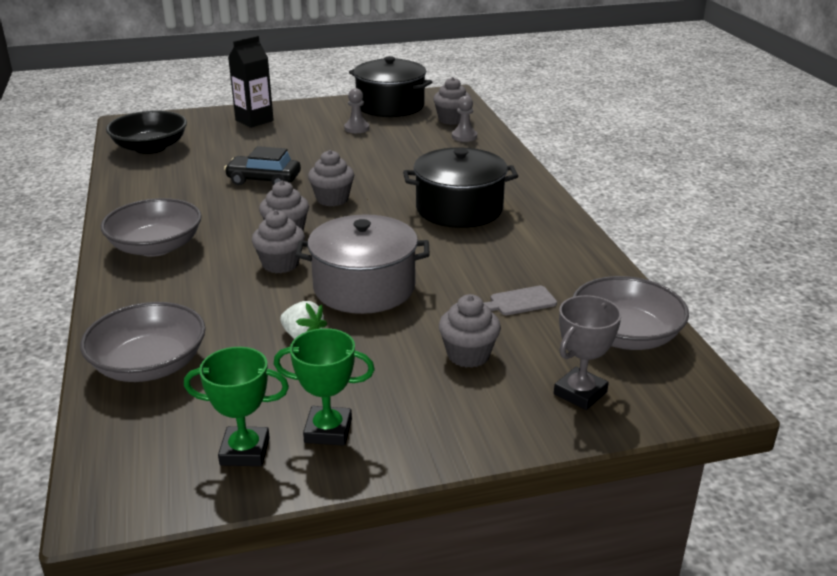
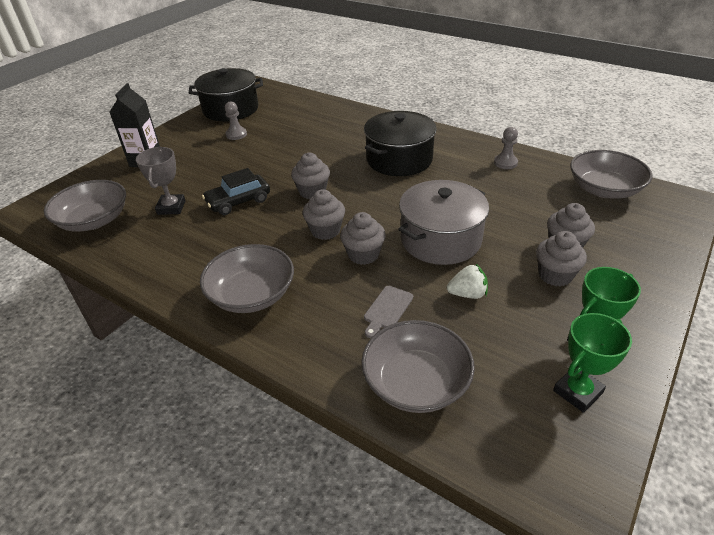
camera: 40 degrees left, 10 degrees up
(150, 147) = (94, 220): black bowl -> grey bowl
(451, 120) = (289, 103): grey cupcake -> grey cupcake (555, 275)
(464, 136) = (317, 111): grey pawn -> grey pawn (505, 163)
(519, 302) = (530, 199): grey cutting board -> grey cutting board (387, 309)
(580, 393) = (644, 233): grey trophy -> grey trophy (171, 207)

